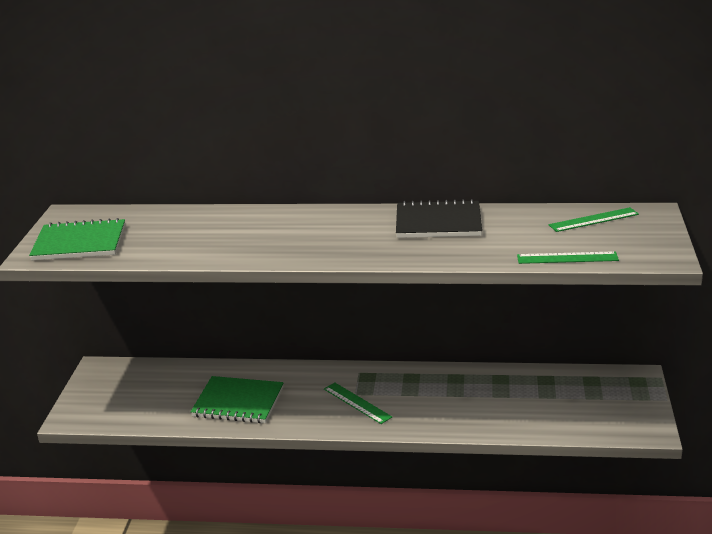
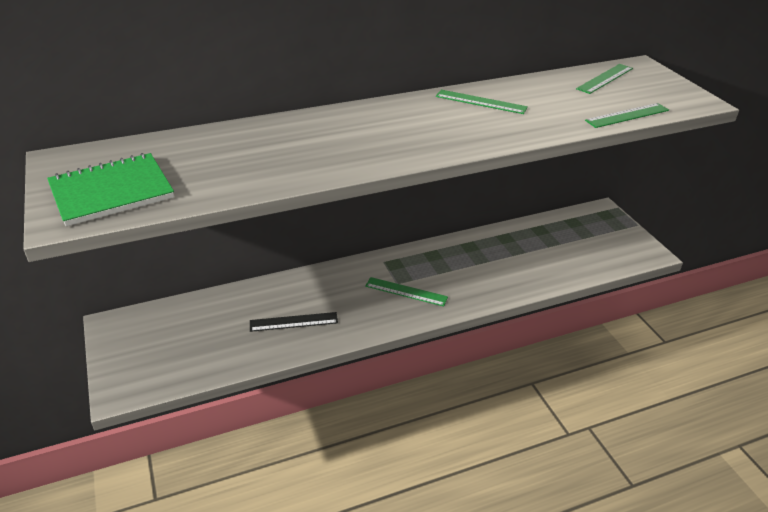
camera: 30 degrees left, 10 degrees up
(238, 402) = (293, 322): green notebook -> black ruler
(438, 222) = (481, 102): black notebook -> green ruler

